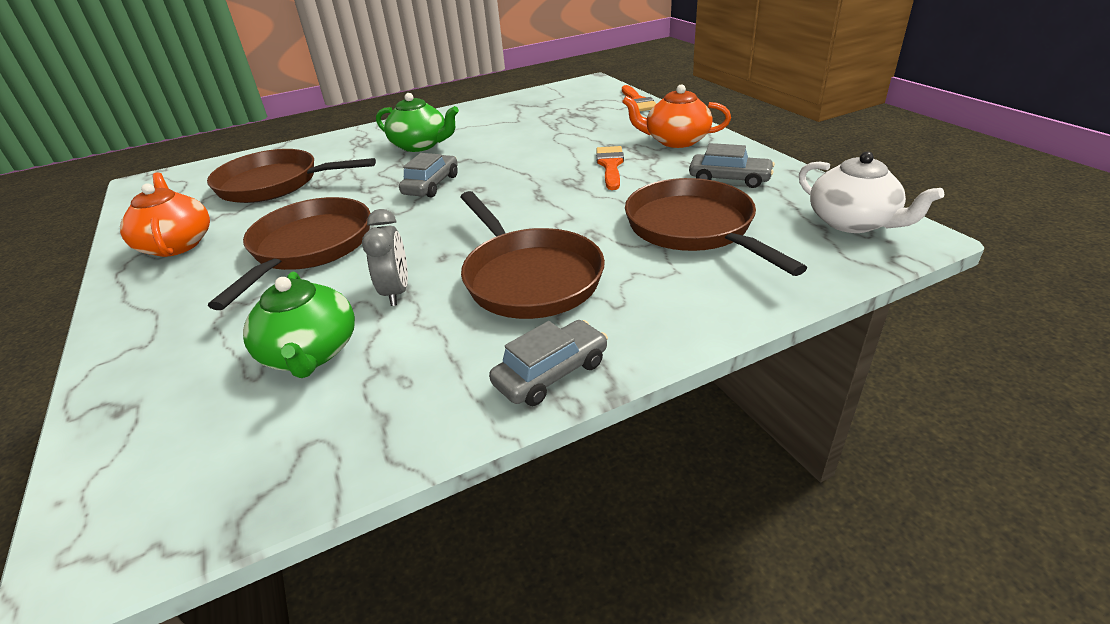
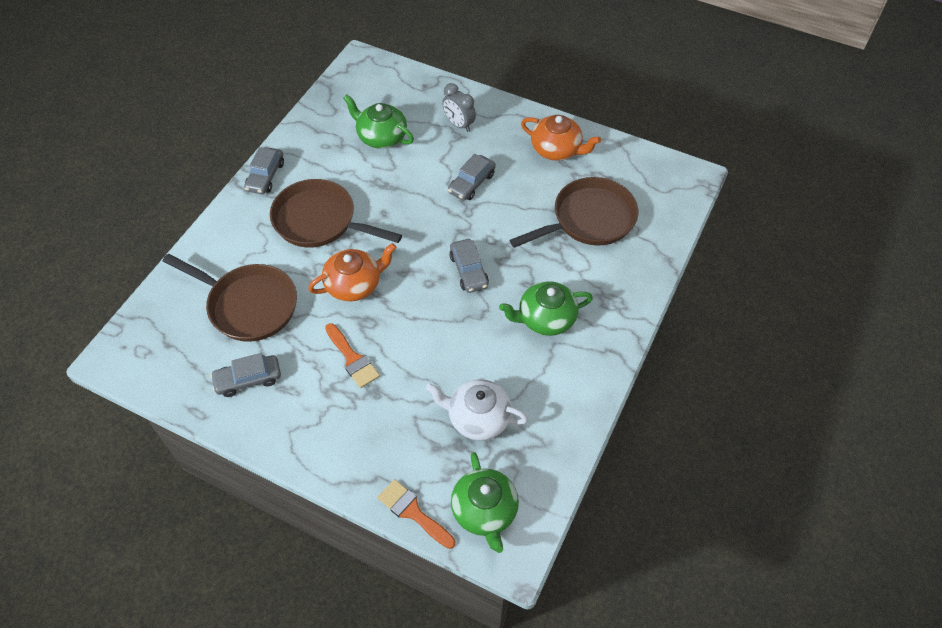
camera: 140 degrees right, 20 degrees up
(309, 248) = (471, 183): brown pan -> grey car
(396, 292) = (381, 181): grey clock -> grey clock (459, 124)
(589, 94) = (484, 511): none -> green teapot
(676, 141) = (321, 429): orange teapot -> orange teapot (354, 284)
(852, 222) = (148, 358): white teapot -> white teapot (478, 418)

